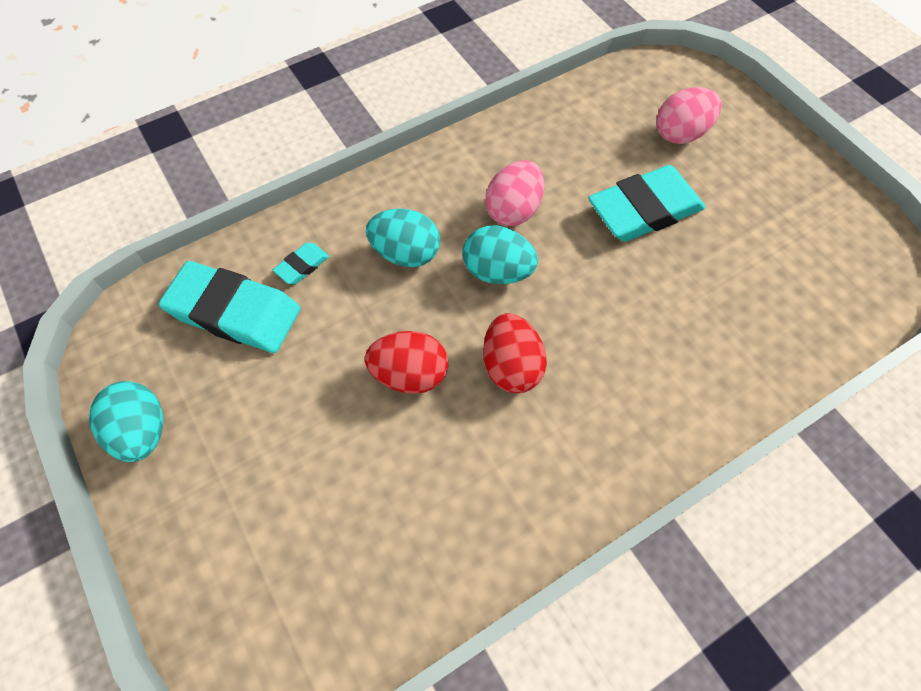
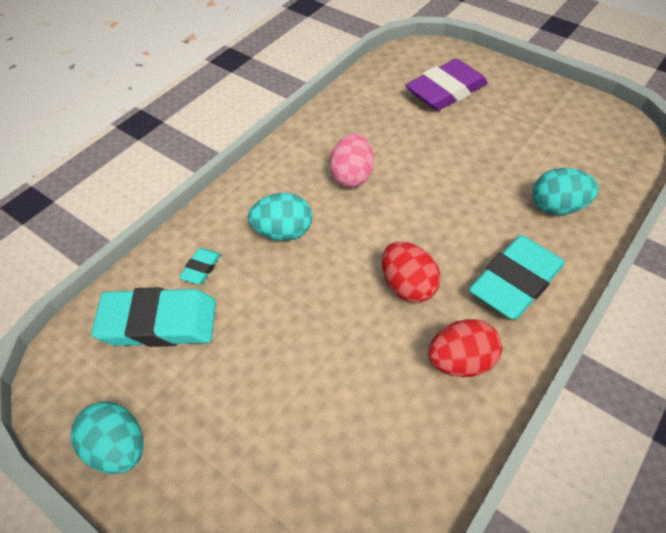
camera: 20 degrees left, 10 degrees down
(410, 374) = (331, 319): red egg -> red egg (460, 362)
(497, 271) = (362, 222): turquoise egg -> turquoise egg (557, 207)
(644, 210) = (447, 147): turquoise eraser -> turquoise eraser (515, 282)
(680, 134) = (446, 91): pink egg -> purple eraser

